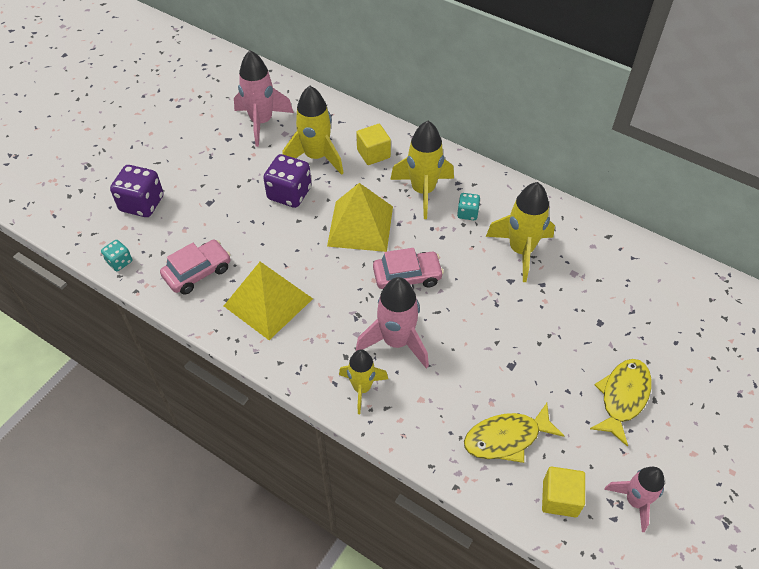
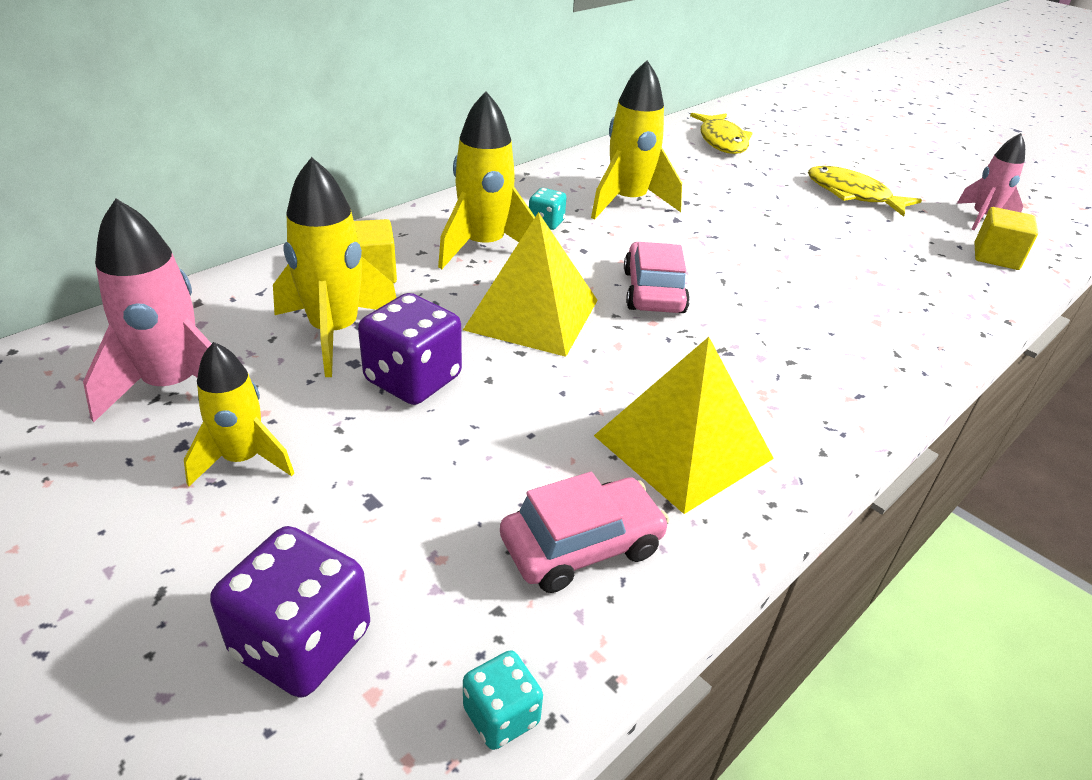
camera: 80 degrees left, 15 degrees down
(198, 272) = (582, 546): pink car -> pink car turned 90 degrees clockwise
(362, 388) = (866, 369): yellow rocket -> yellow rocket (243, 459)
(396, 341) = (776, 323): pink rocket -> none
(506, 438) = (924, 272): yellow fish -> yellow fish (722, 141)

